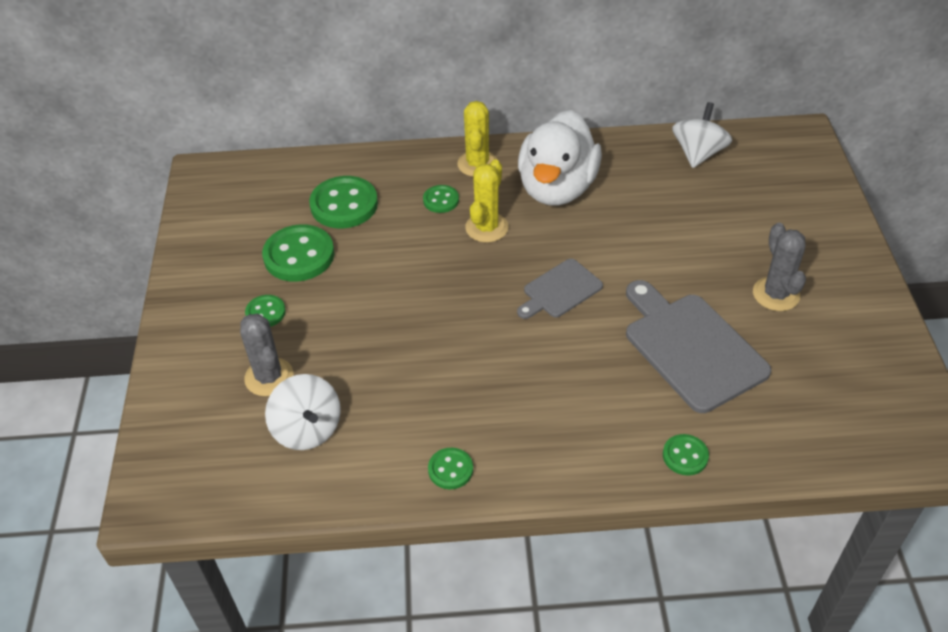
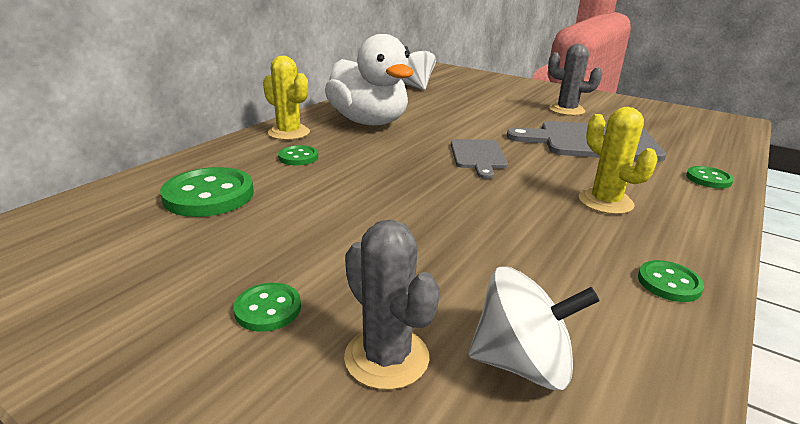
camera: 55 degrees left, 20 degrees down
(269, 377) = (386, 357): grey cactus -> grey cactus turned 45 degrees clockwise
(299, 255) = (223, 247): green button -> none
(486, 227) = (364, 154): yellow cactus -> yellow cactus (605, 202)

